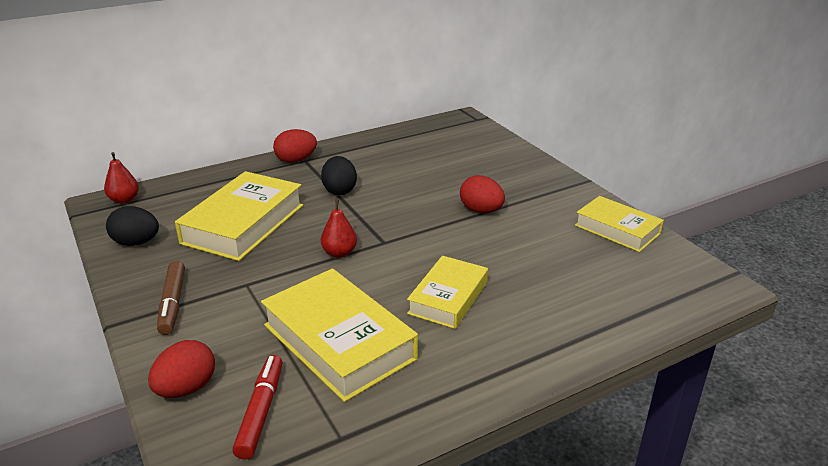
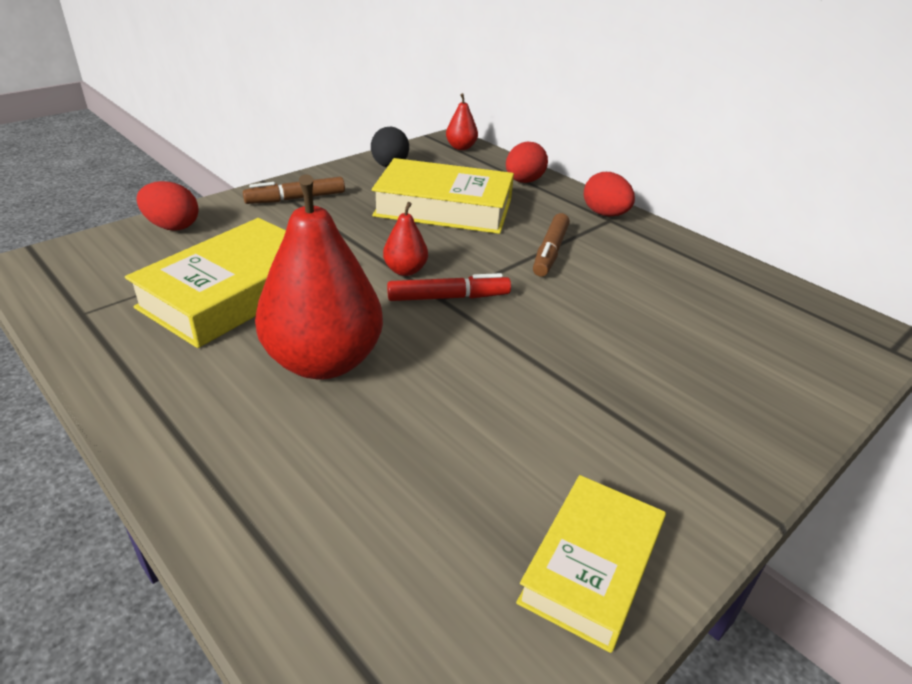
camera: 75 degrees right, 5 degrees up
(260, 412) = (132, 265): red marker -> red marker (448, 297)
(339, 190) = (550, 252): black egg -> brown marker
(448, 298) = (324, 361): yellow book -> red pear
(481, 210) = (565, 376): red egg -> red egg (524, 181)

